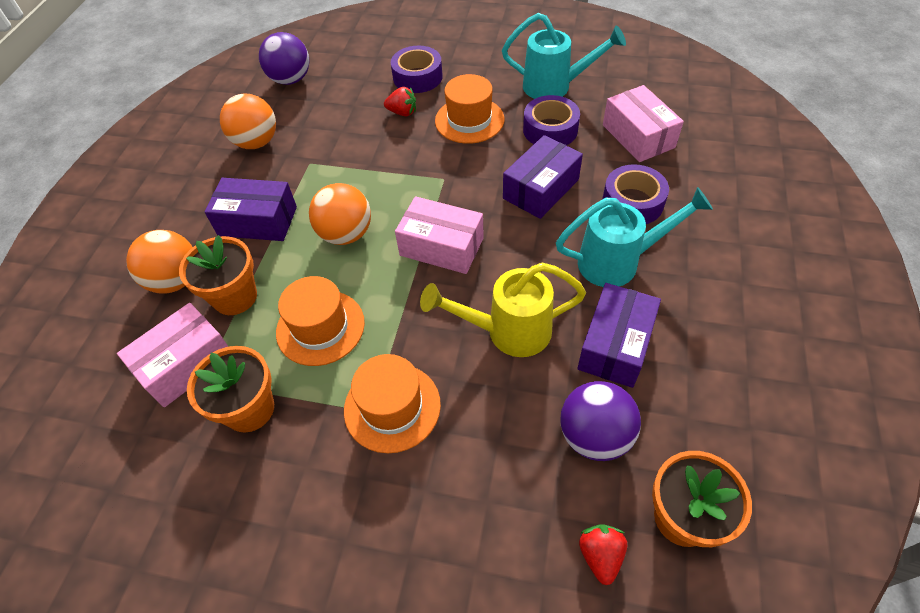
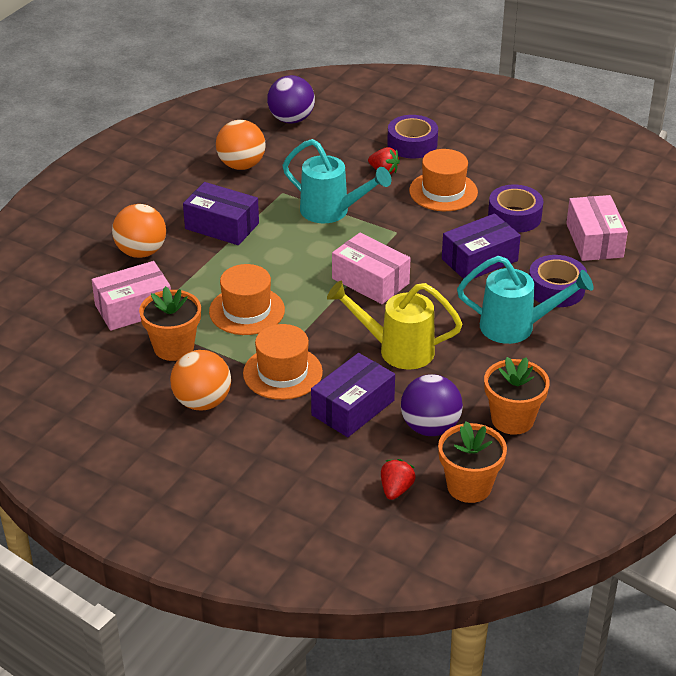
camera: 15 degrees right, 15 degrees down
(235, 297) = (185, 274): orange flower pot -> orange flower pot (512, 419)
(346, 234) = (293, 253): orange ball -> orange ball (202, 402)
(555, 86) = (540, 182): turquoise watering can -> turquoise watering can (332, 212)
(615, 345) = (479, 379): purple box -> purple box (353, 408)

